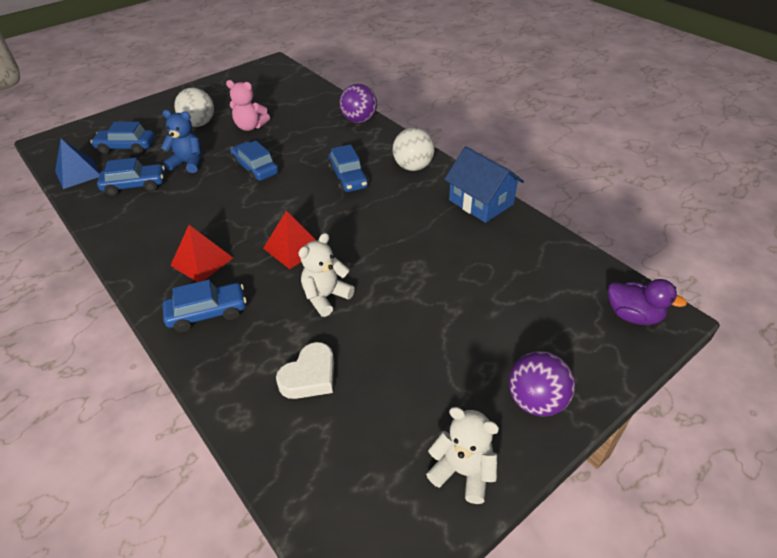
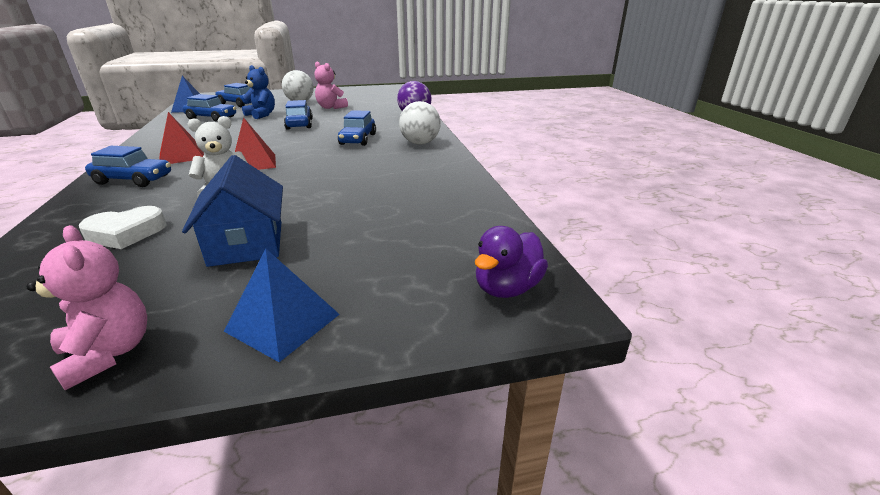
camera: 25 degrees right, 15 degrees down
(463, 471) = (108, 353): white teddy bear -> pink teddy bear
(481, 202) = (450, 171): blue house -> blue house (247, 243)
(536, 401) = (283, 322): purple ball -> blue pyramid
(633, 315) = (507, 288): purple duck -> purple duck turned 75 degrees clockwise

